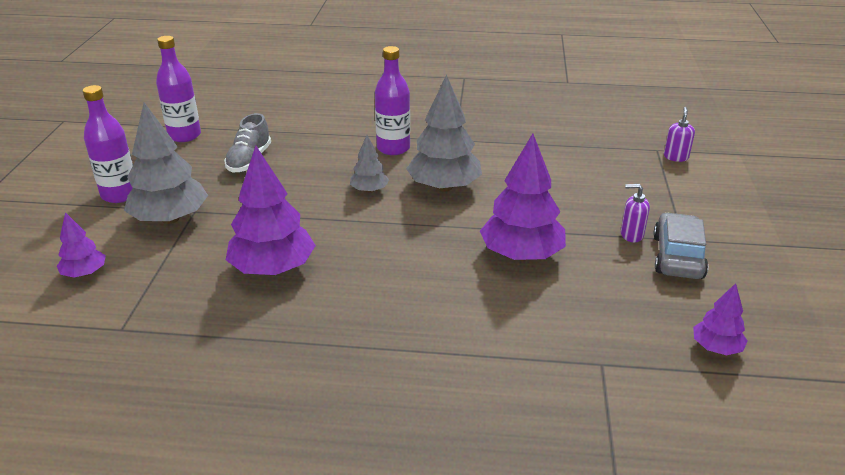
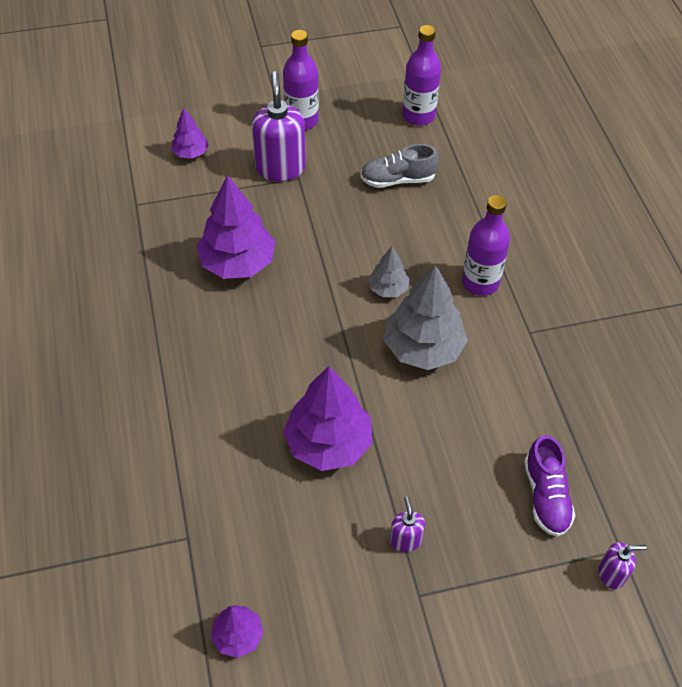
camera: 70 degrees right, 20 degrees up
(170, 219) = (280, 168): grey tree -> purple soap dispenser
(606, 166) = (546, 496): none -> purple shoe
(677, 257) = (381, 590): grey car -> none

